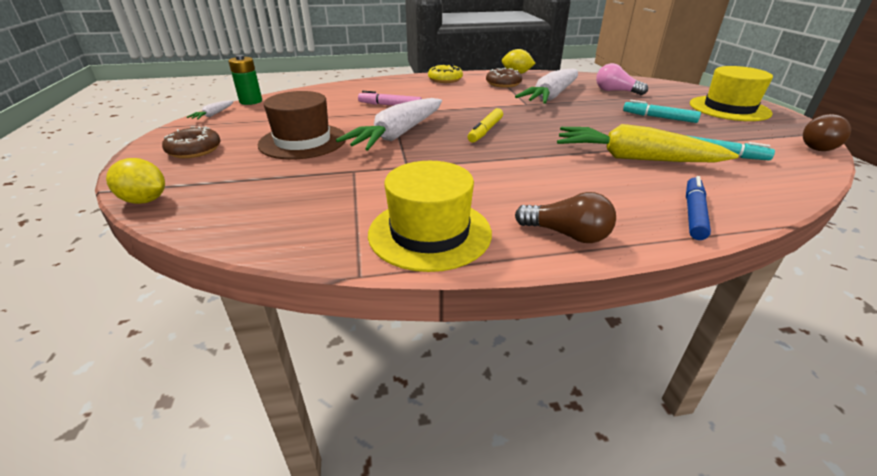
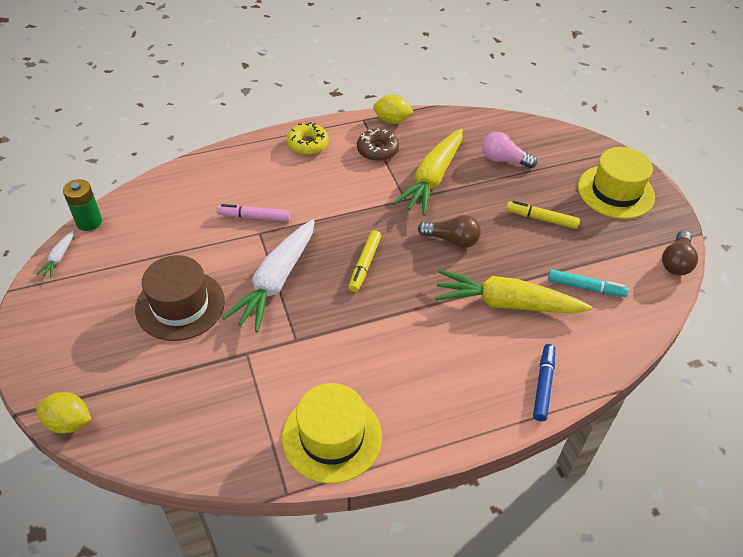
camera: 10 degrees left, 15 degrees up
(194, 150) = (73, 334): brown donut -> none
(551, 96) = (432, 179): white carrot -> yellow carrot
(567, 234) = (440, 425): brown light bulb -> brown light bulb (452, 240)
(659, 117) = (541, 219): turquoise marker -> yellow marker

